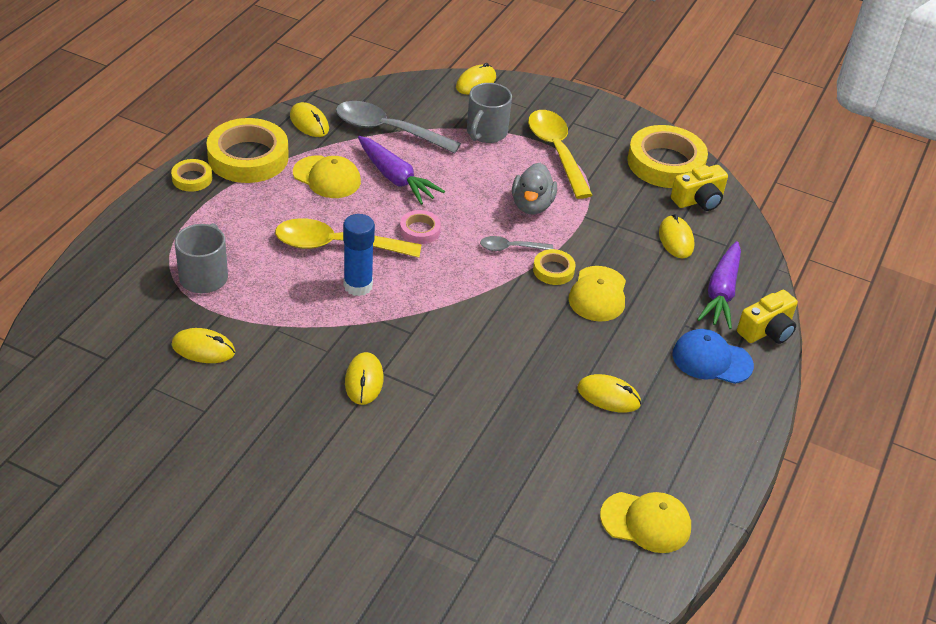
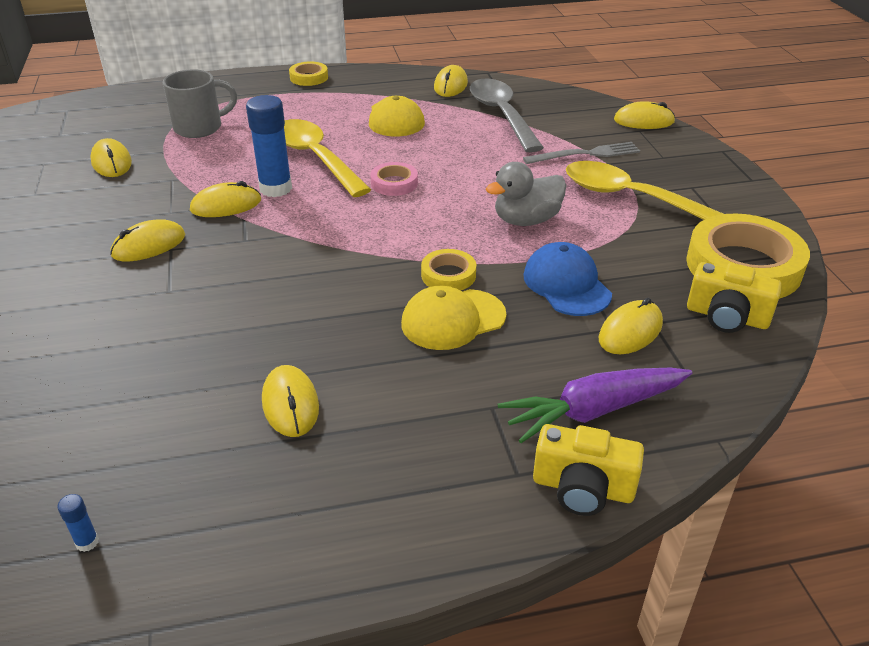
camera: 55 degrees right, 5 degrees down
(248, 157) = (367, 84): yellow tape -> none
(352, 320) = (226, 205): none -> yellow mouse
(395, 178) = (446, 144): purple carrot -> none
(486, 133) = (586, 154): grey mug -> grey fork
(510, 248) = (443, 237): grey spoon -> none
(556, 151) = (630, 198): yellow spoon -> yellow spoon turned 90 degrees counterclockwise
(646, 522) = (87, 542): yellow cap -> blue glue stick
(711, 360) = (458, 461): blue cap -> blue cap (566, 284)

